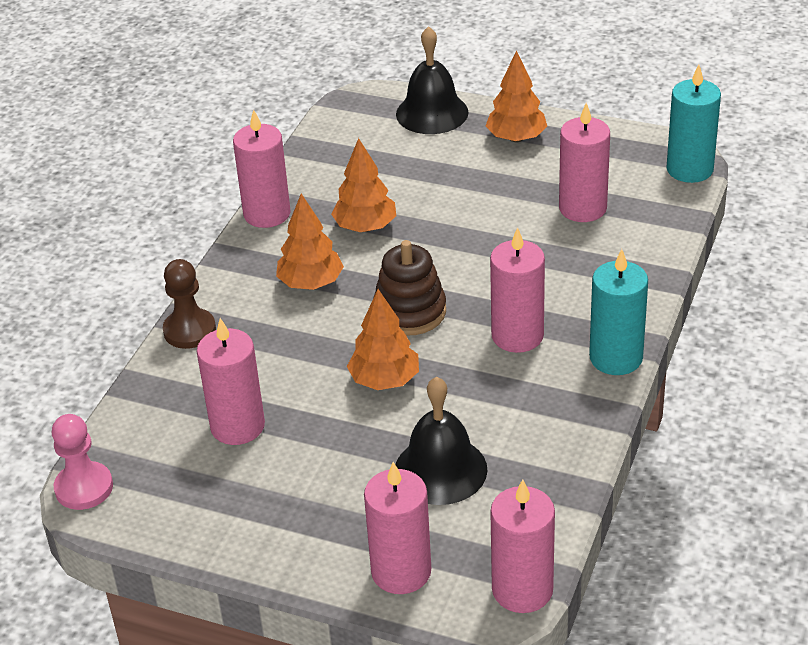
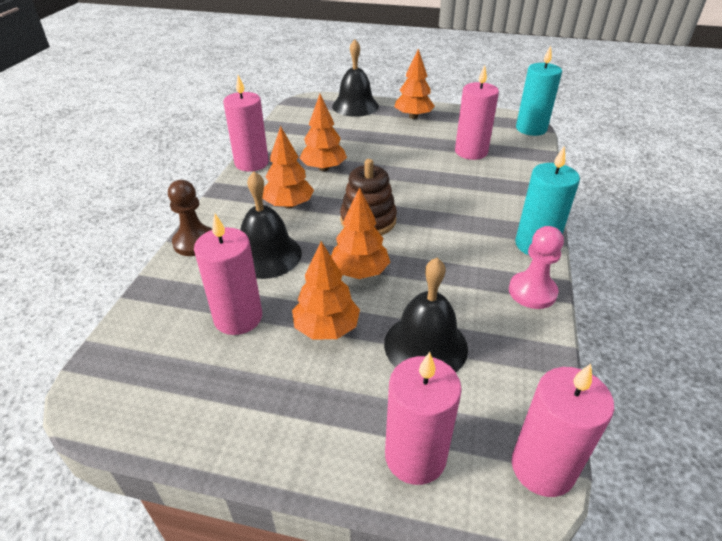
camera: 10 degrees left, 0 degrees up
(84, 488) = (89, 387): pink pawn -> pink pawn (532, 292)
(276, 352) = (266, 255): none -> black bell
(335, 444) = (326, 328): none -> orange tree
(517, 336) = (455, 233): pink candle -> none

